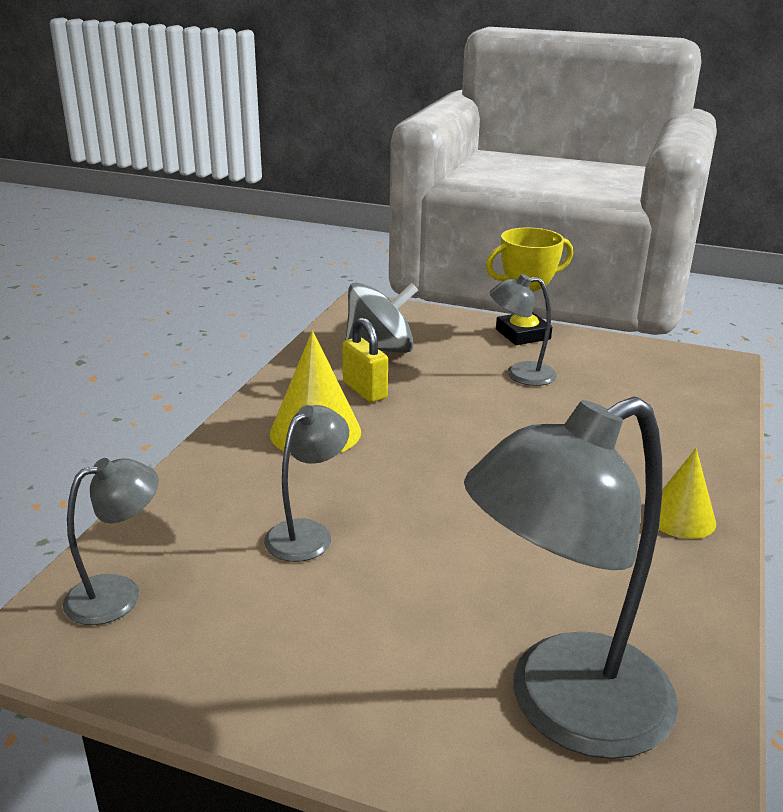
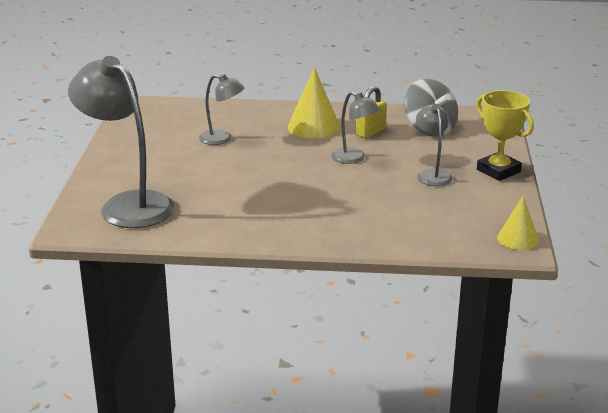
camera: 75 degrees right, 0 degrees up
(118, 594) = (164, 112): grey lamp -> grey lamp (354, 158)
(681, 518) = (286, 230): yellow cone -> yellow cone (517, 239)

